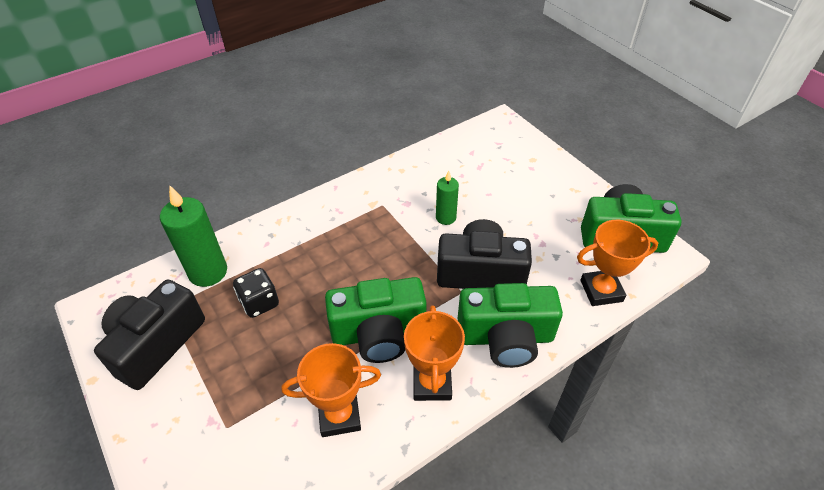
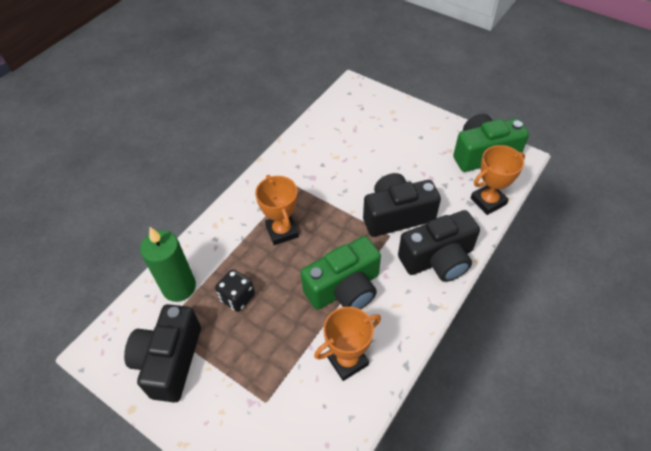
camera: 20 degrees left, 5 degrees up
(432, 383) = (402, 311): orange trophy -> orange trophy (282, 231)
(446, 217) = (349, 180): green candle -> none
(506, 337) = (438, 259): green camera -> black camera

